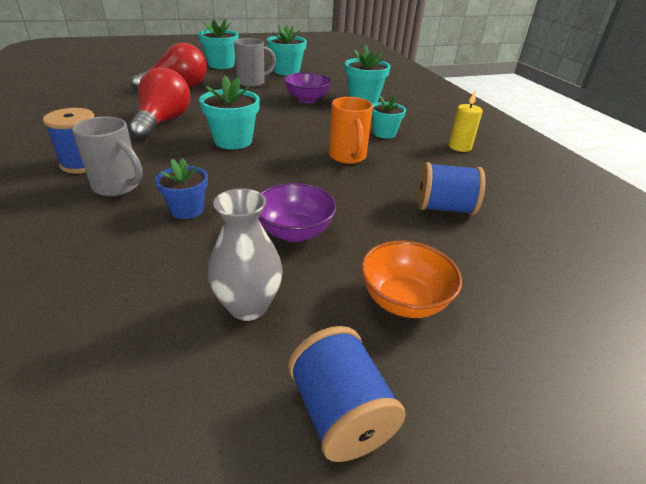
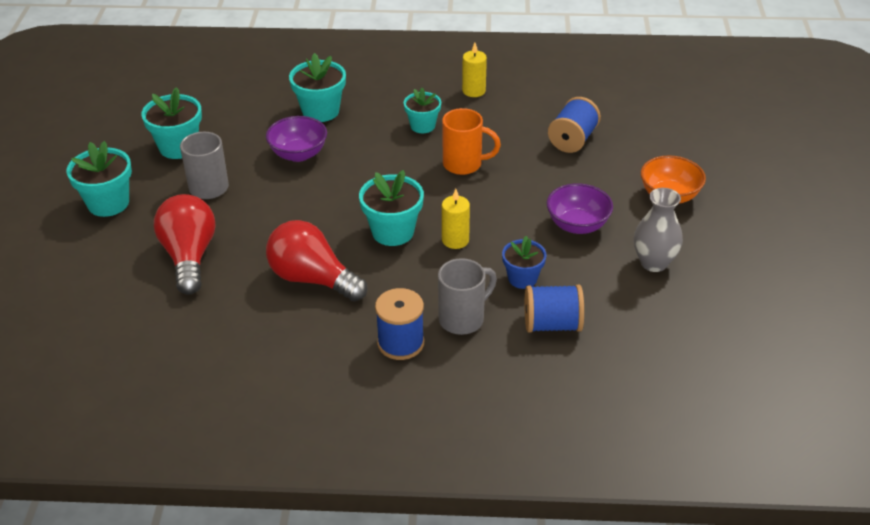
camera: 65 degrees left, 5 degrees up
(234, 167) = (455, 240): none -> yellow candle
(340, 413) = (743, 244): blue spool -> blue spool (552, 324)

